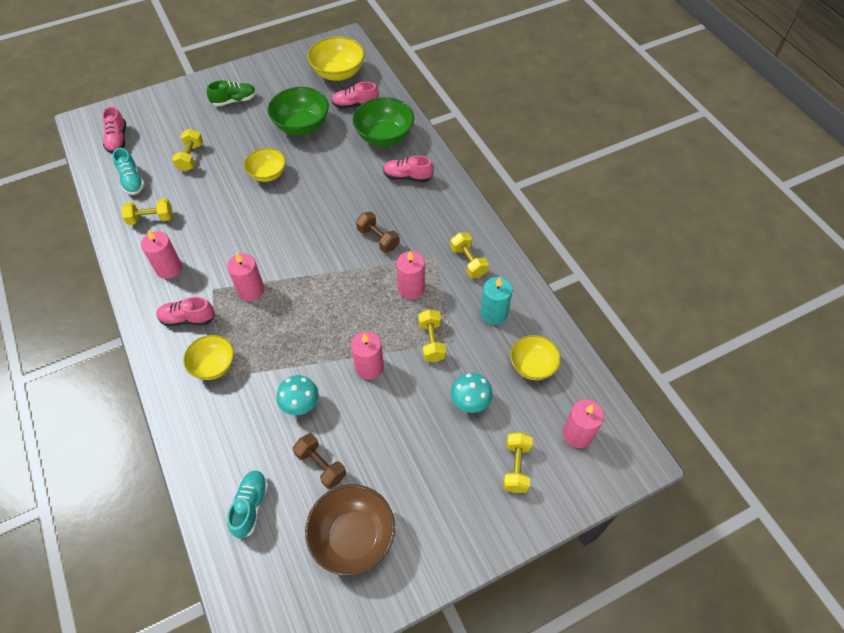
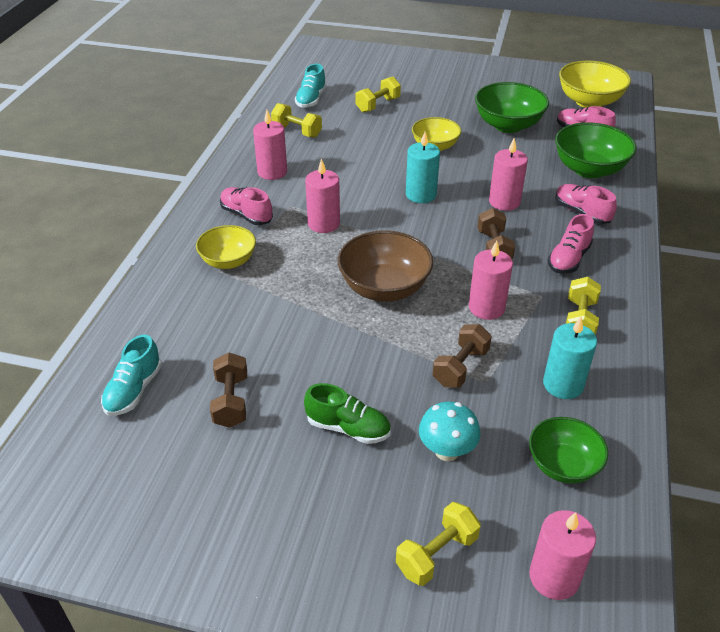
camera: 40 degrees right, 15 degrees down
(117, 139) = (330, 68): pink shoe -> pink shoe (568, 259)
(234, 101) = (461, 82): green shoe -> green shoe (348, 428)
(250, 506) = (134, 390): turquoise shoe -> turquoise shoe turned 150 degrees clockwise
(295, 223) = (421, 195): none -> turquoise candle
(301, 405) = (268, 339): turquoise mushroom -> none
(353, 537) = (191, 486): brown bowl -> brown bowl (384, 288)
(369, 367) = (369, 349): pink candle -> pink candle (504, 202)
(431, 341) = (460, 367): yellow dumbbell -> brown dumbbell
(532, 365) = (563, 465): yellow bowl -> green bowl

